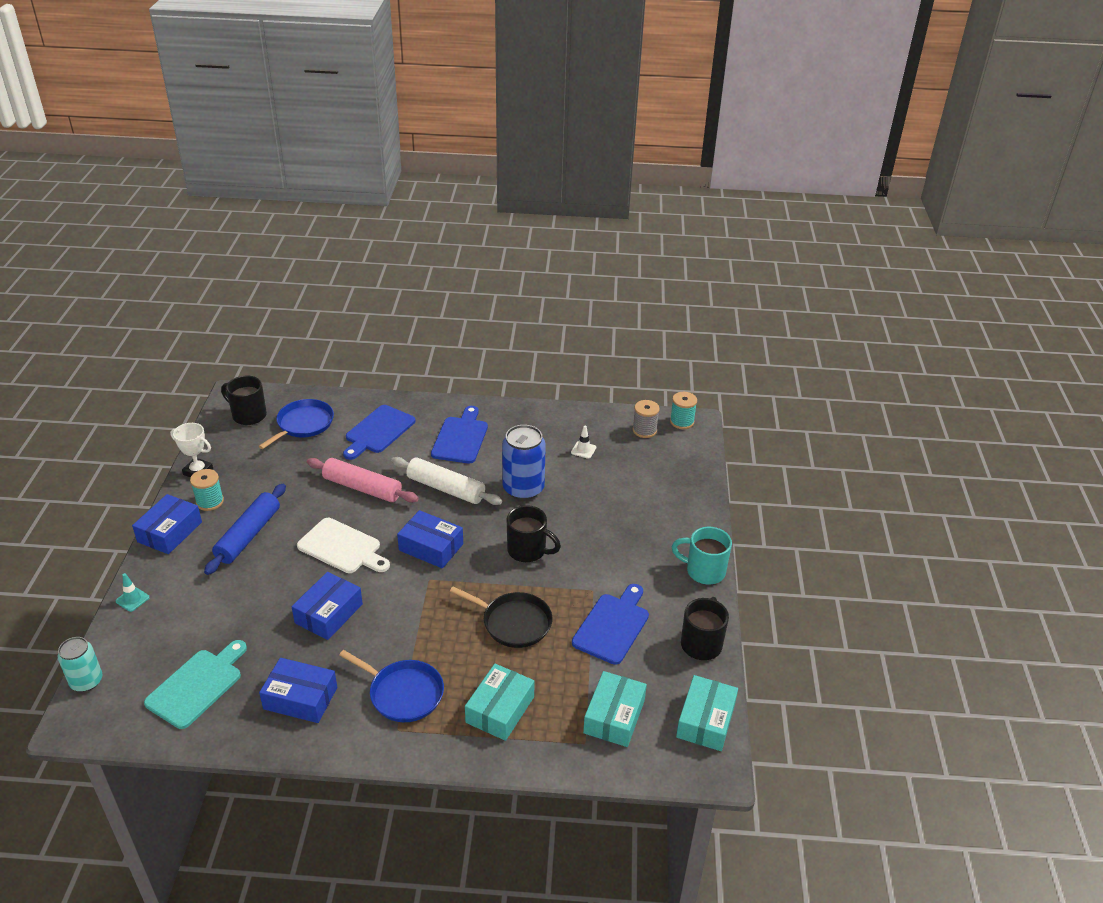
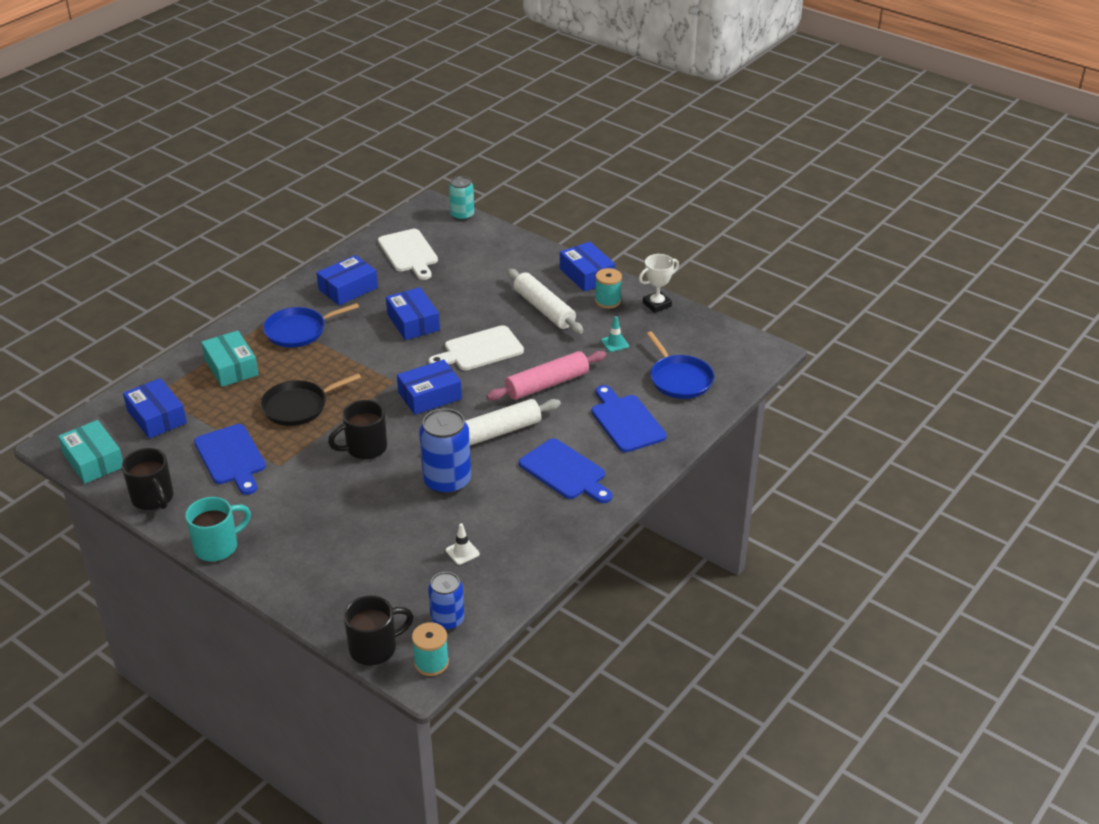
camera: 125 degrees right, 0 degrees up
(132, 599) = (524, 245): turquoise traffic cone -> turquoise traffic cone (615, 343)
(197, 685) = (409, 253): turquoise cutting board -> white cutting board
(248, 415) = (723, 351): black mug -> black mug (375, 648)
(248, 535) = (544, 309): blue rolling pin -> white rolling pin
(614, 716) = (157, 417): turquoise box -> blue box
(644, 430) = (447, 620): grey spool -> blue can

